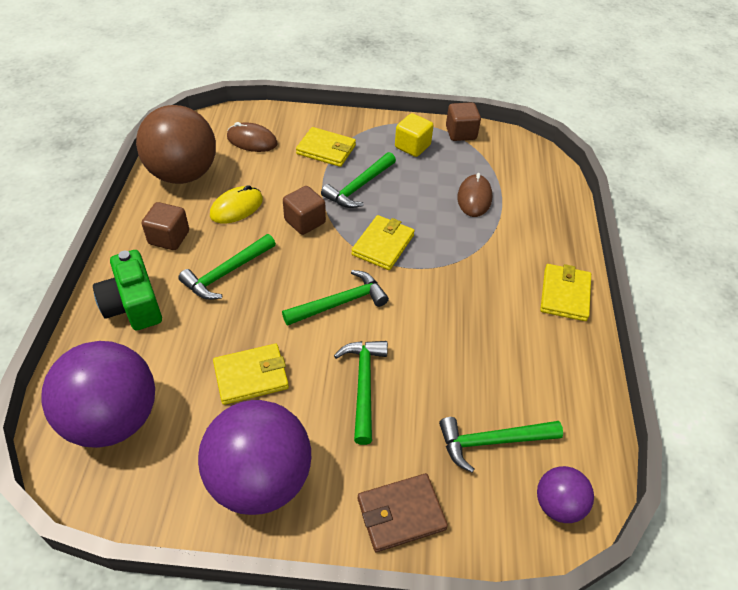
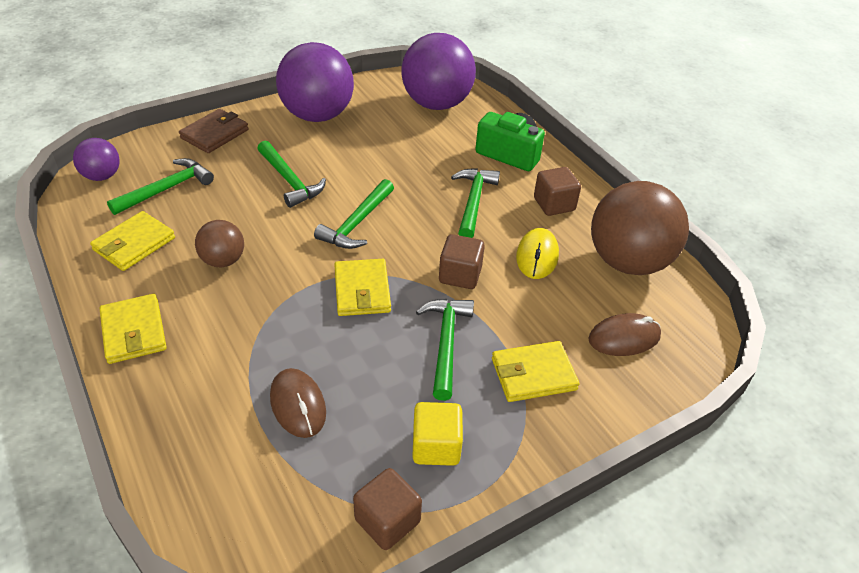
camera: 145 degrees right, 5 degrees down
(251, 376) = (377, 153): yellow wallet -> yellow wallet (134, 244)
(473, 323) = (223, 260): none -> brown ball

